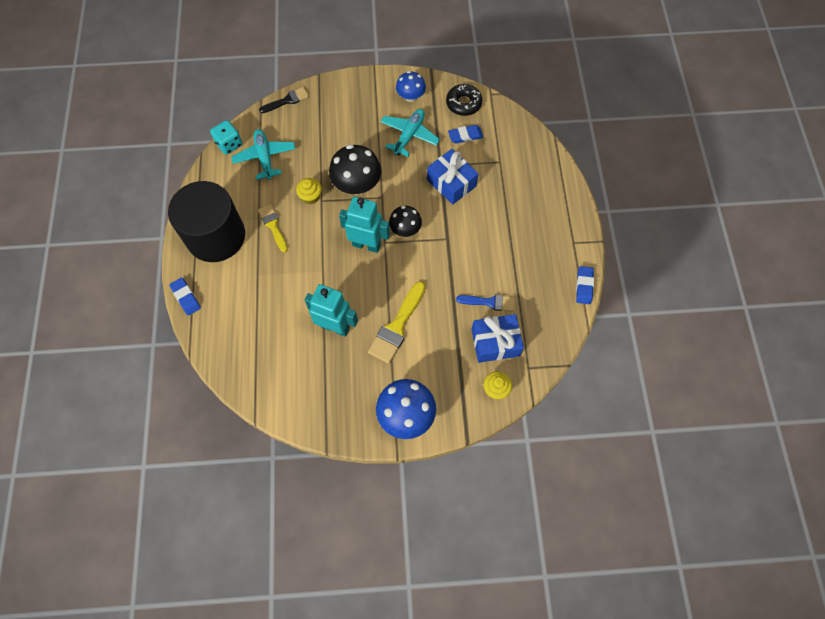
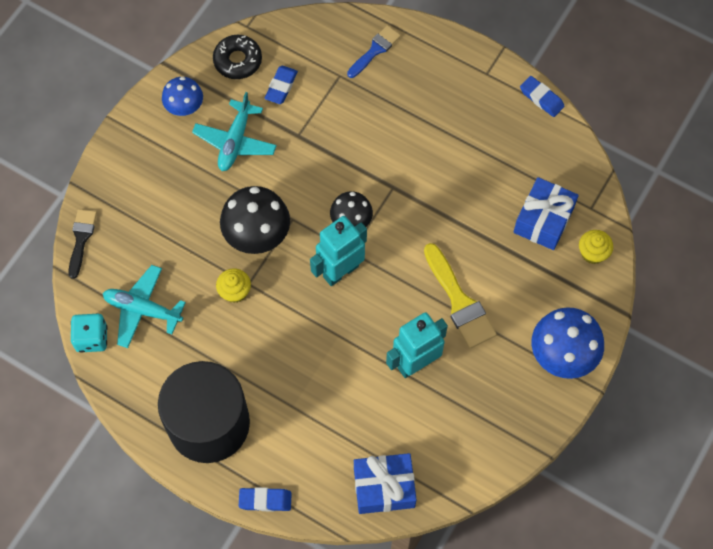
camera: 55 degrees left, 0 degrees up
(273, 226) = (242, 354): yellow brush -> none
(409, 135) = (235, 141): turquoise plane -> turquoise plane turned 135 degrees counterclockwise
(451, 183) = (329, 139): blue gift -> blue gift (384, 487)
(489, 302) = (496, 195): blue brush -> blue brush (375, 50)

